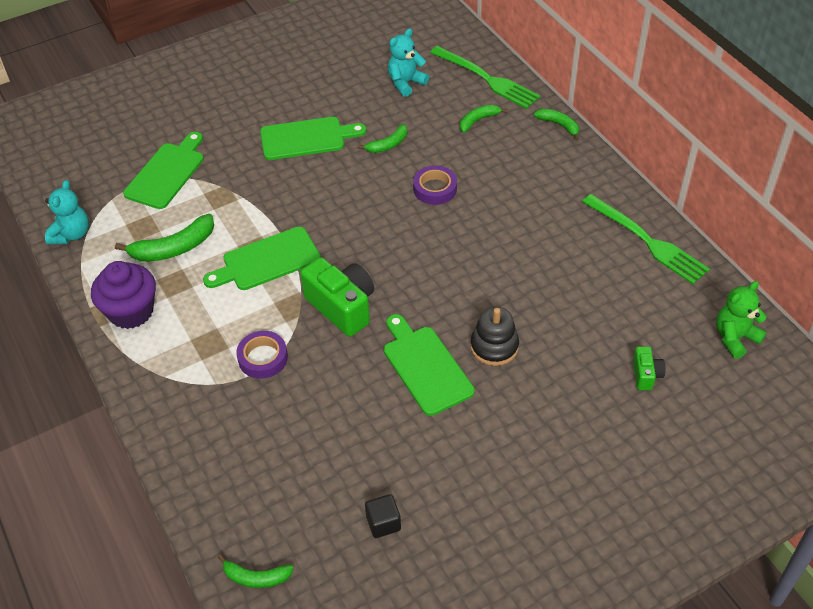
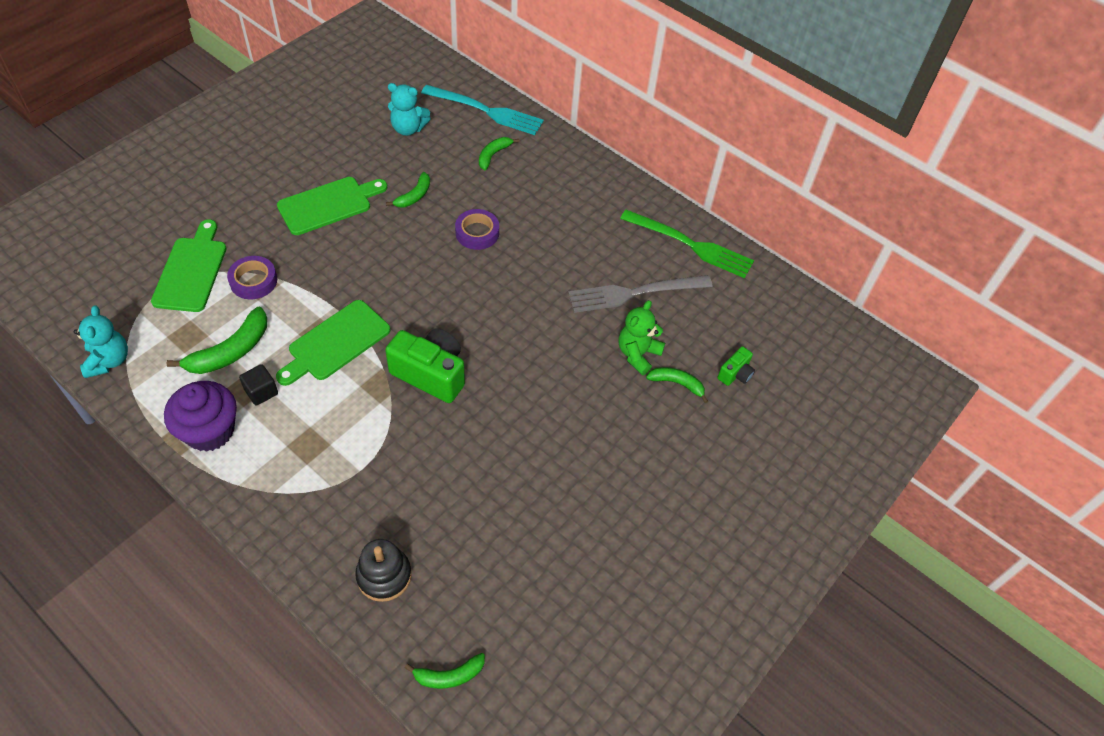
camera: 25 degrees left, 5 degrees up
(263, 358) = (370, 446): purple tape -> purple tape (253, 281)
(383, 523) = (552, 583): black cube -> black cube (261, 392)
(406, 83) = (408, 128): turquoise teddy bear -> turquoise teddy bear turned 105 degrees counterclockwise
(425, 367) = (534, 415): green cutting board -> none
(487, 79) = (487, 111): green fork -> turquoise fork
(494, 346) = (591, 380): black stacking toy -> black stacking toy (384, 575)
(559, 125) = (571, 146): green banana -> green banana (677, 384)
(569, 275) = (634, 293): none -> grey fork
(646, 375) = (735, 374): green camera -> green camera turned 60 degrees clockwise
(735, 338) = (797, 320): green teddy bear -> green teddy bear (638, 354)

